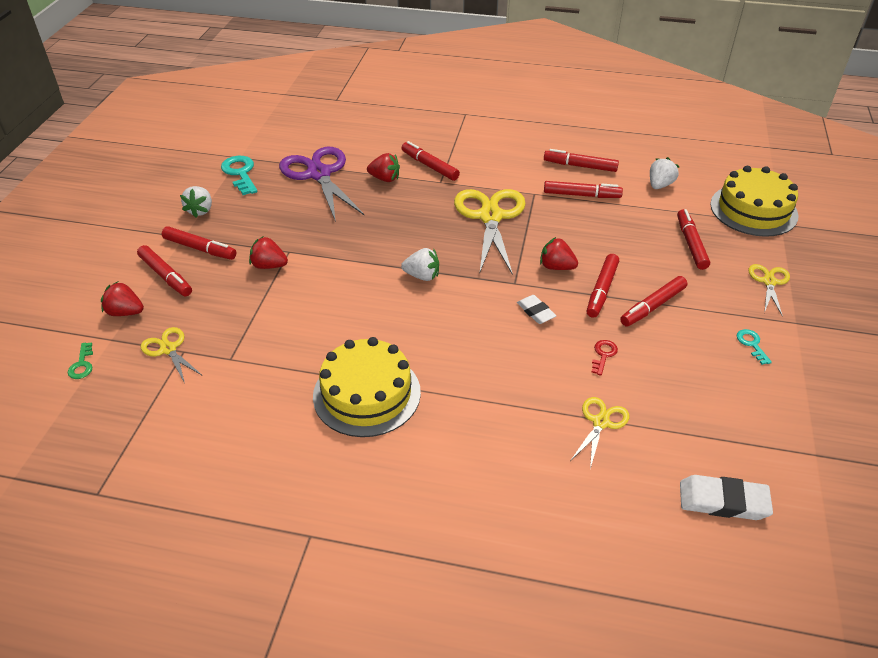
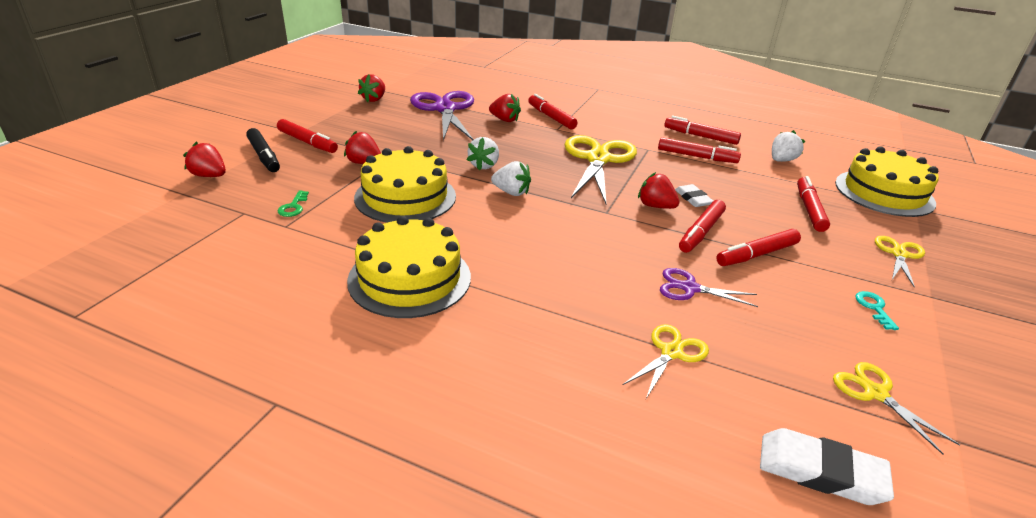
camera: 10 degrees right, 10 degrees down
(82, 365) = (141, 207): green key -> green key (293, 207)
(166, 276) = (264, 156): red marker -> black marker
(168, 349) = (230, 209): yellow scissors -> yellow scissors (875, 393)
(200, 210) = (324, 118): white strawberry -> white strawberry (484, 165)
(240, 173) = (374, 99): turquoise key -> red strawberry
(326, 301) = (405, 197): none -> yellow cake
(536, 312) = (622, 238): white eraser -> white eraser (693, 198)
(603, 355) = (690, 288): red key -> purple scissors

